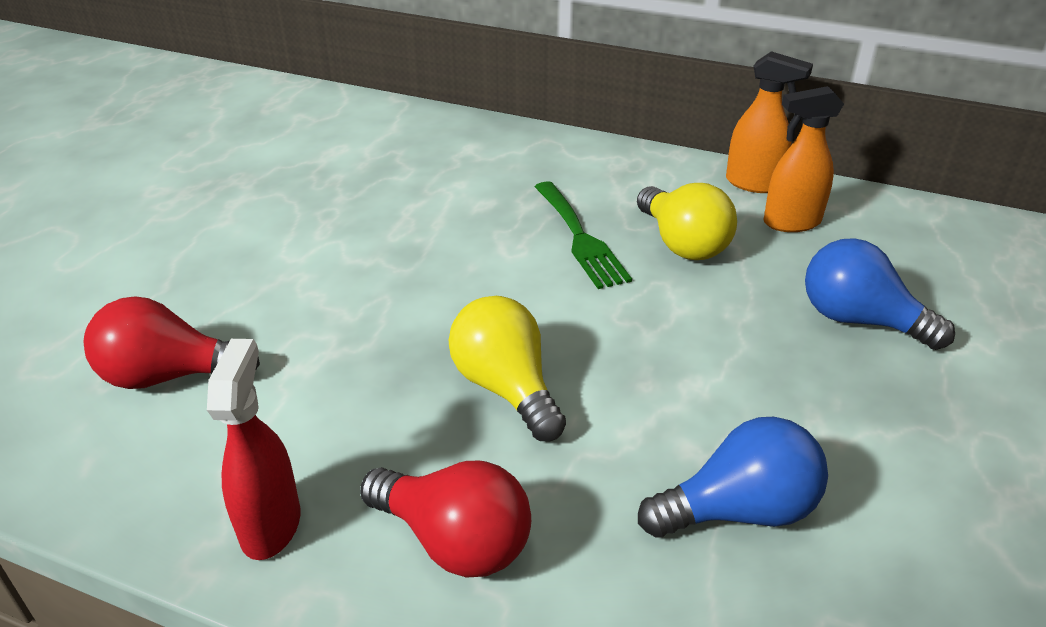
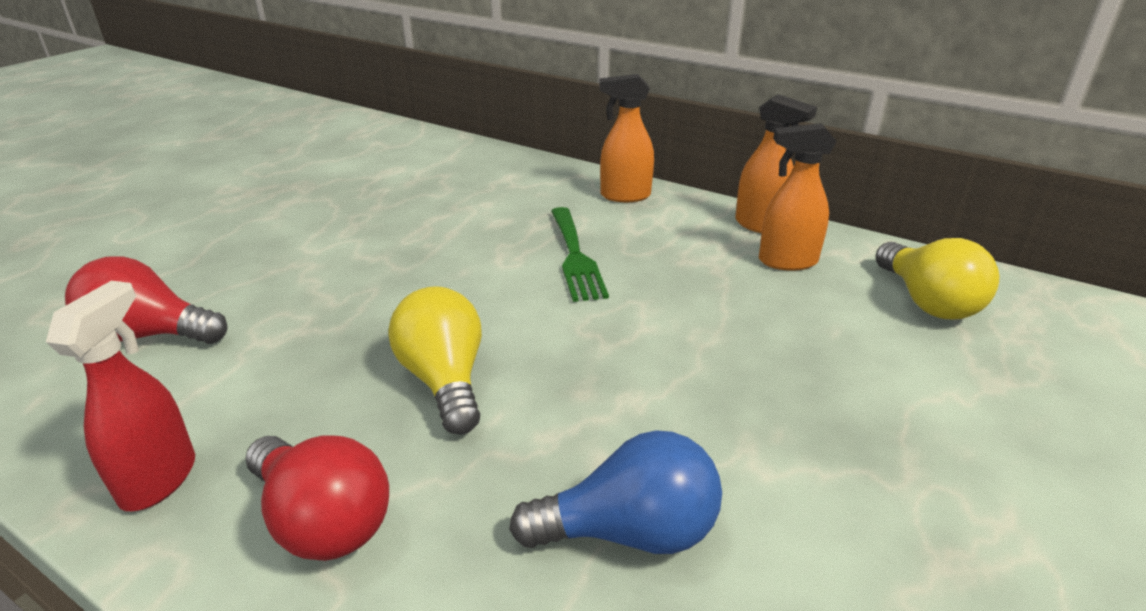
camera: 10 degrees right, 5 degrees down
(603, 161) = (624, 196): none -> orange spray bottle
(682, 244) = (671, 270): yellow light bulb -> yellow light bulb (927, 302)
(859, 320) = (828, 357): blue light bulb -> none

